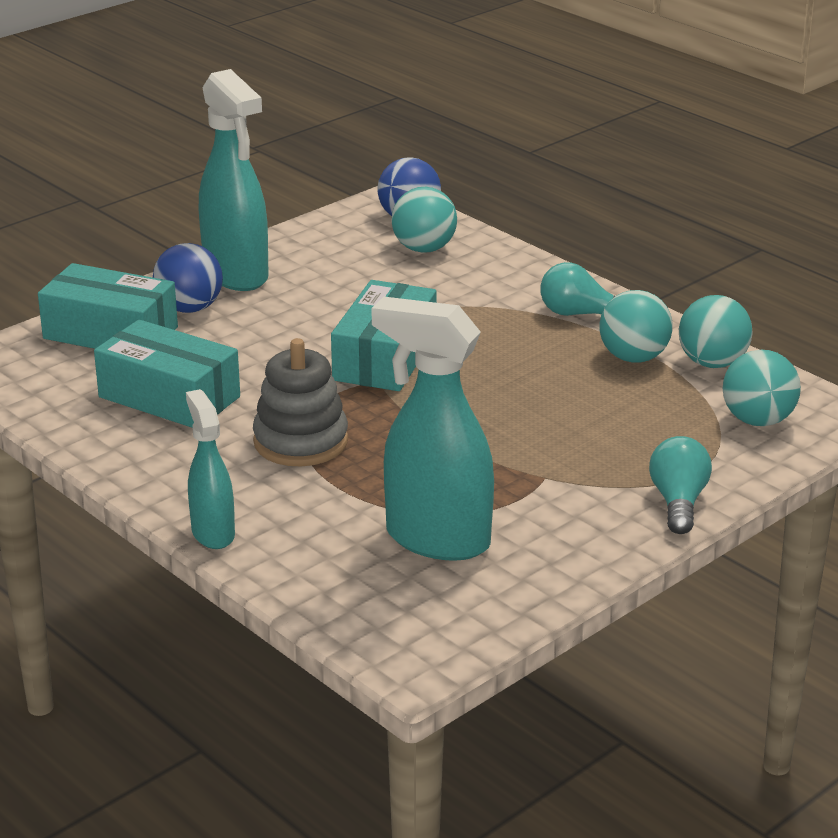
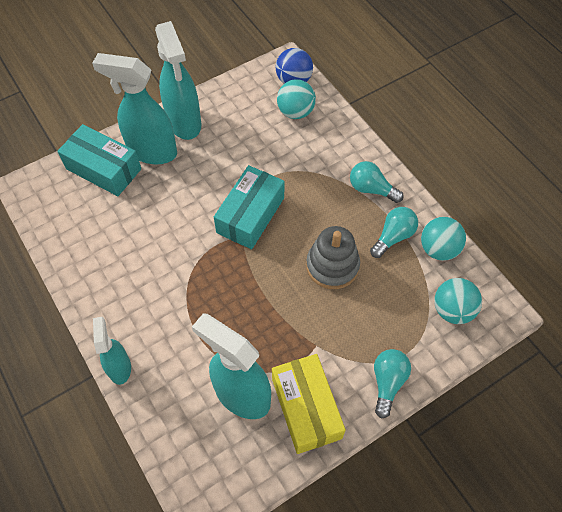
camera: 10 degrees right, 30 degrees up
(169, 397) = (123, 235): turquoise box -> none
(189, 308) = (152, 151): blue ball -> turquoise spray bottle
(301, 441) = (186, 289): grey stacking toy -> grey stacking toy (332, 266)
(552, 541) = (306, 408): none -> yellow box
(633, 357) = (393, 237): turquoise ball -> turquoise light bulb

